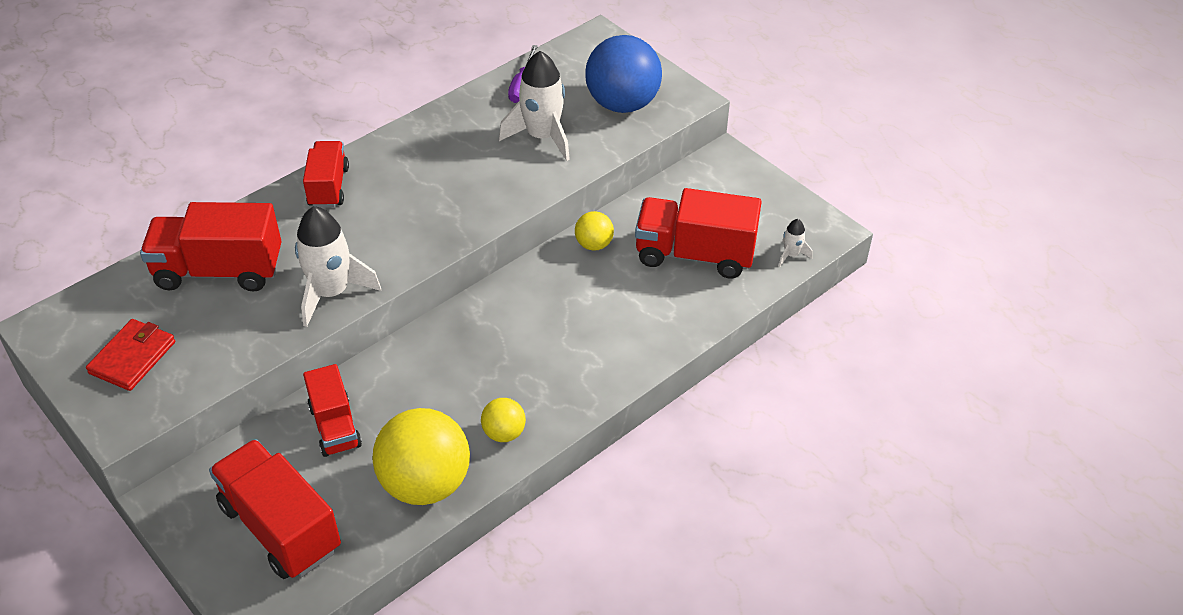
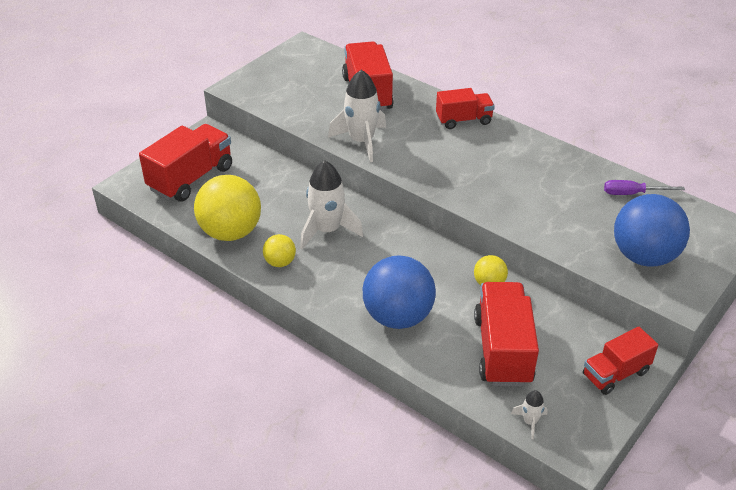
camera: 80 degrees right, 5 degrees down
(133, 357) = (287, 80): red wallet -> none
(335, 426) = (272, 184): red truck -> red truck (615, 373)
(542, 137) = (572, 214): white rocket -> white rocket (327, 230)
(628, 331) = (398, 317): none -> blue ball

